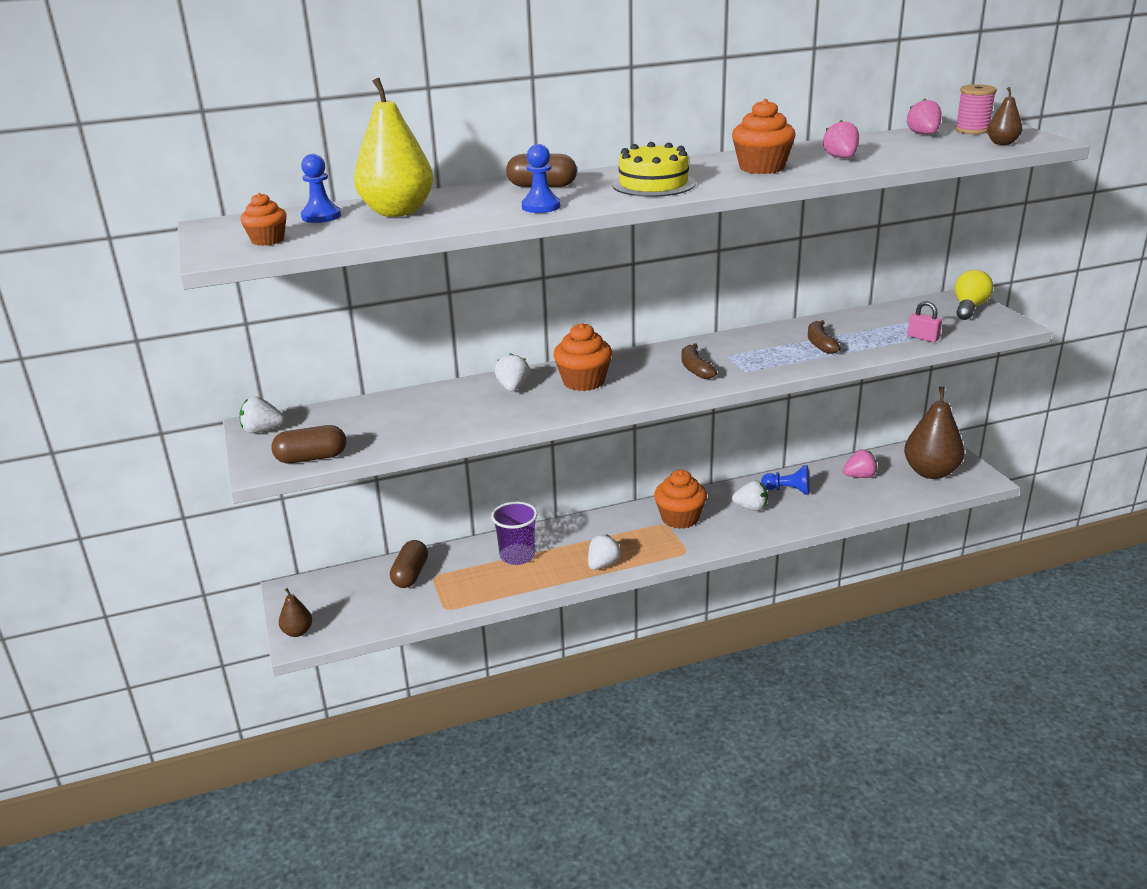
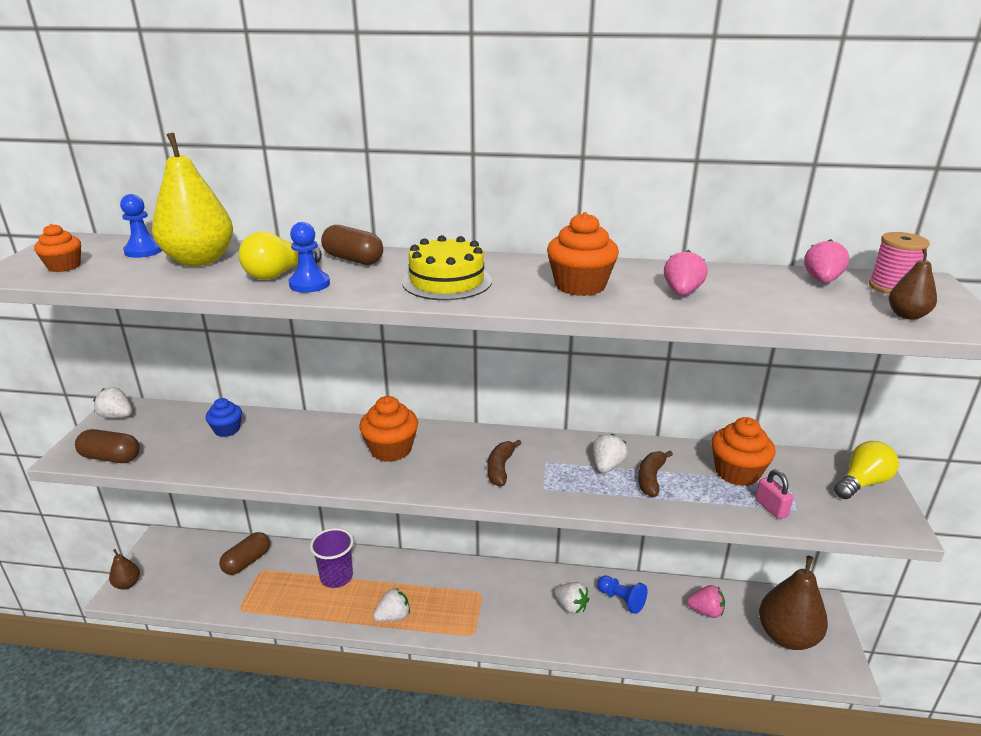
camera: 25 degrees right, 0 degrees up
(402, 409) = (227, 430): none -> blue cupcake
(497, 206) = (279, 274): none -> yellow light bulb
(513, 387) = (329, 436): white strawberry -> white strawberry (607, 466)
(680, 518) = (498, 592): orange cupcake -> orange cupcake (737, 472)

